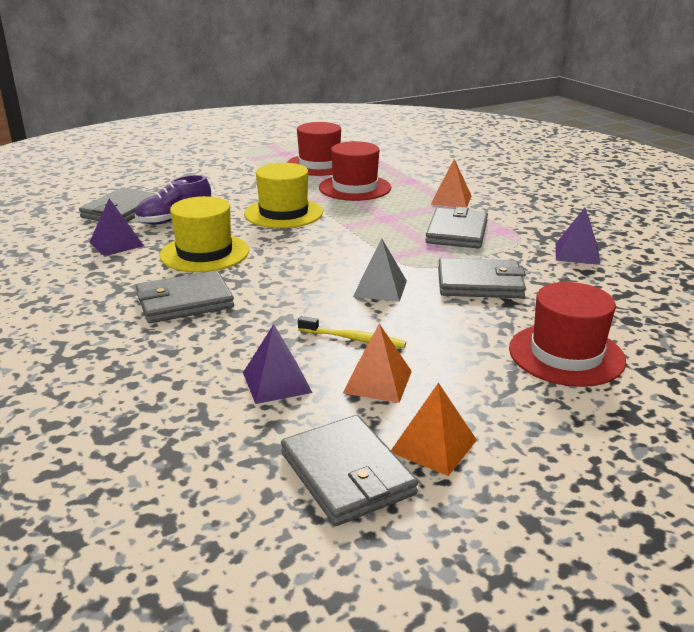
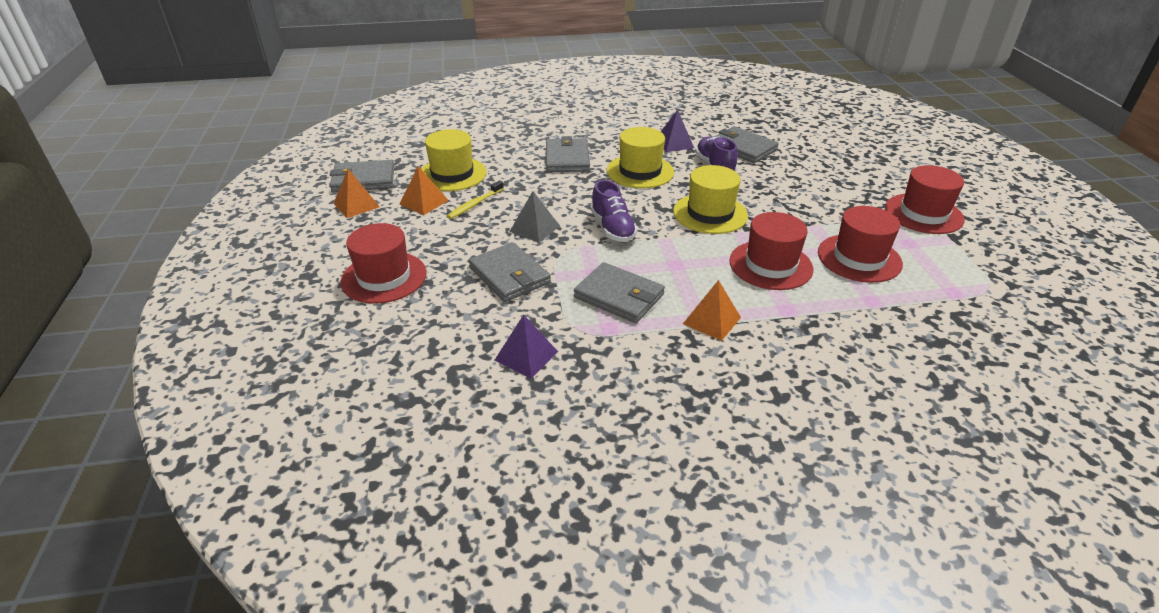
camera: 110 degrees right, 10 degrees up
(234, 149) = (923, 214): none -> red hat
(277, 382) = (452, 174): purple pyramid -> yellow hat
(346, 250) = (612, 228): none -> purple shoe
(480, 283) = (509, 275): grey wallet -> grey wallet turned 60 degrees counterclockwise

